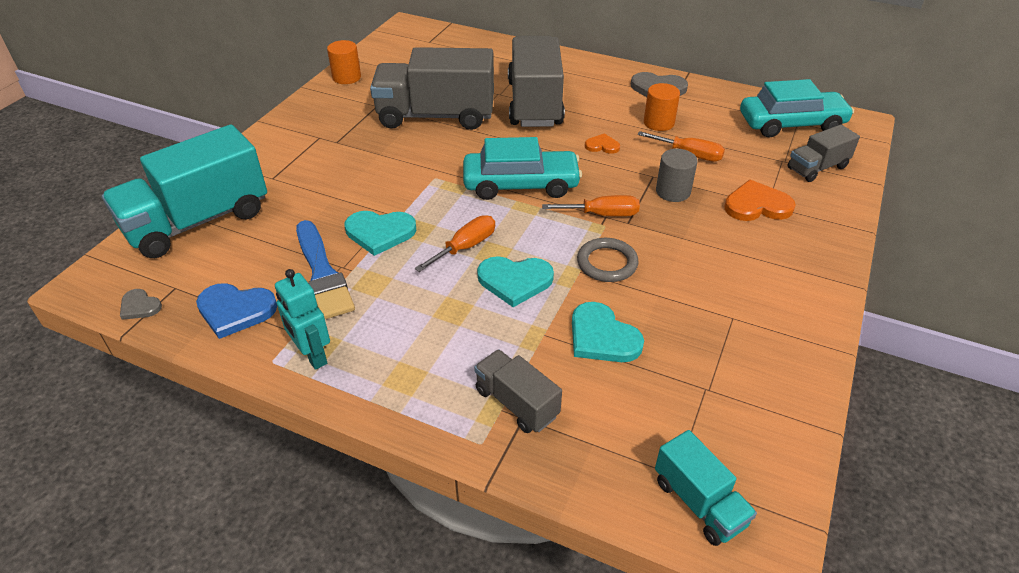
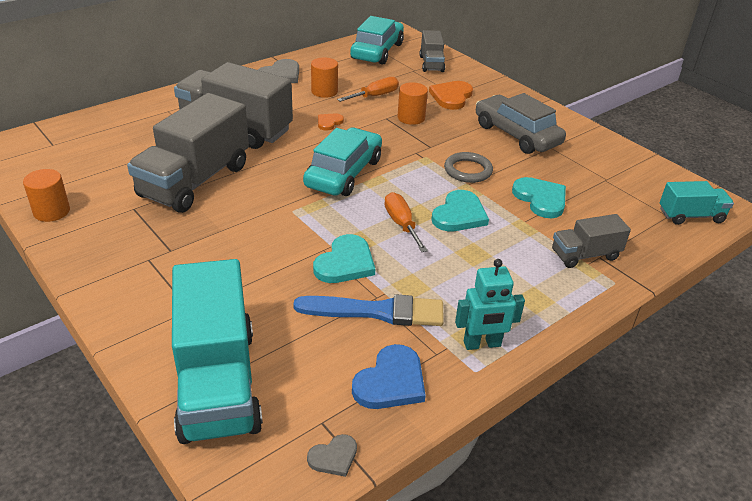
camera: 65 degrees left, 5 degrees down
(602, 214) = (412, 153): orange screwdriver -> none
(602, 337) = (541, 199): turquoise heart -> turquoise heart turned 105 degrees counterclockwise
(673, 191) = (411, 118): grey cylinder -> orange cylinder
(730, 280) = (516, 134): none -> grey car

